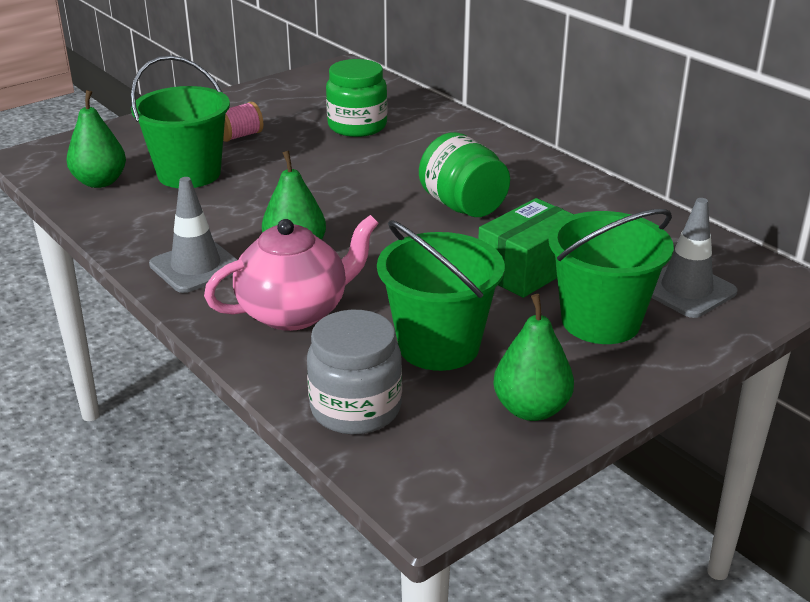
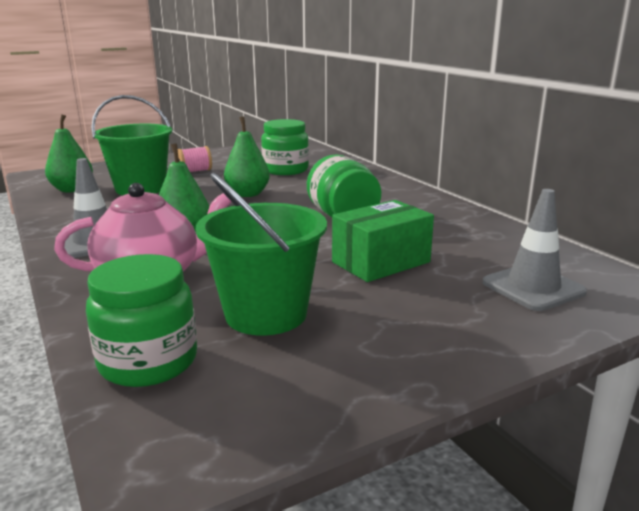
camera: 10 degrees right, 10 degrees down
(355, 408) = (148, 362): grey jar -> green jar
(531, 409) = (333, 380): green pear -> green pear (247, 194)
(600, 321) = (437, 306): green bucket -> none

